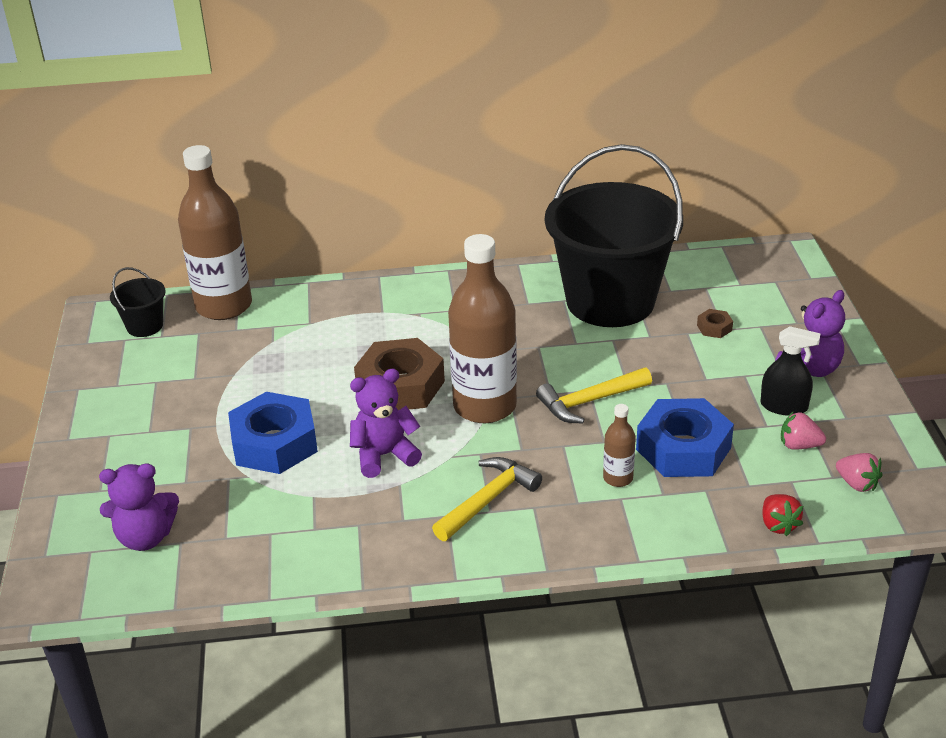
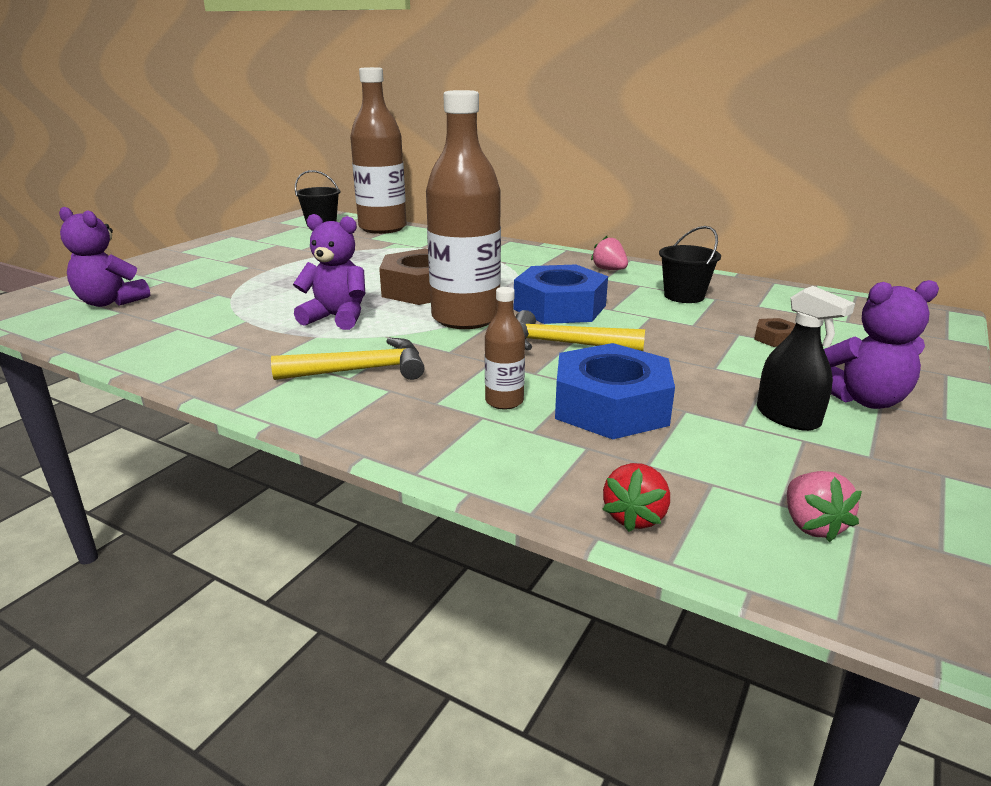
camera: 35 degrees right, 10 degrees down
(274, 443) = (280, 288): blue nut -> blue nut (560, 307)
(610, 301) = (684, 296): black bucket -> black bucket, size x0.40
(799, 445) = (766, 456): pink strawberry -> pink strawberry (609, 270)

